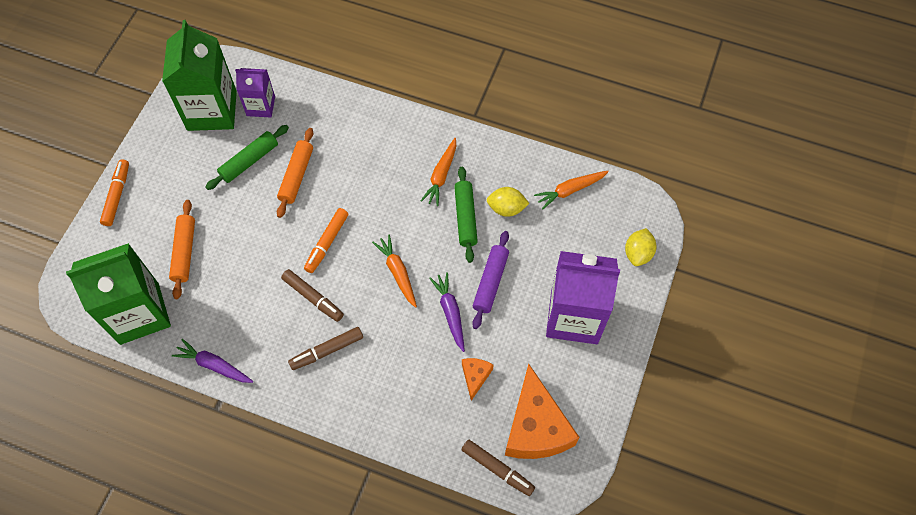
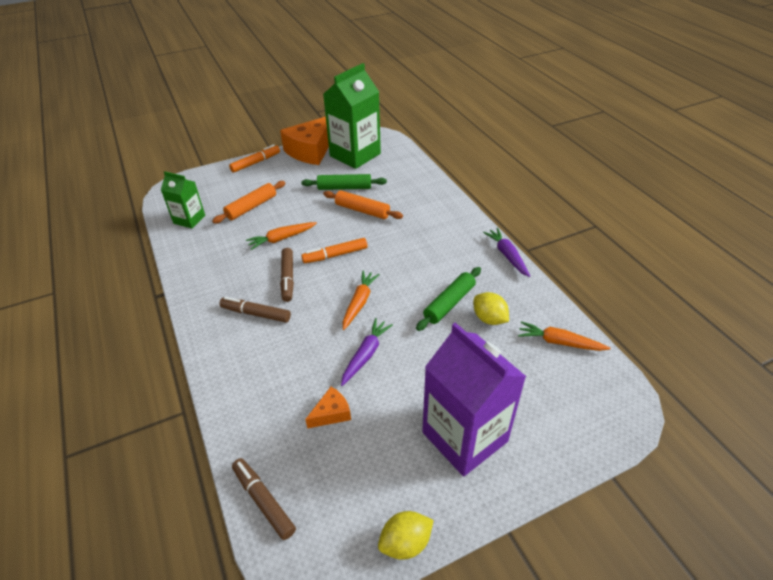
camera: 45 degrees right, 20 degrees down
(139, 313) = (189, 219): green carton -> green carton, size x0.54
(214, 365) = (186, 272): purple carrot -> purple carrot (507, 255)
(261, 106) = (385, 167): purple carton -> none
(296, 176) = (362, 210): orange rolling pin -> orange rolling pin turned 60 degrees clockwise
(441, 175) = (460, 267): orange carrot -> orange carrot (281, 239)
(490, 282) = (420, 357): purple rolling pin -> none
(497, 469) = (263, 501): brown marker -> brown marker turned 150 degrees clockwise
(535, 427) = (333, 496): orange cheese -> orange cheese (311, 150)
(638, 253) = (581, 433): yellow lemon -> yellow lemon (405, 543)

